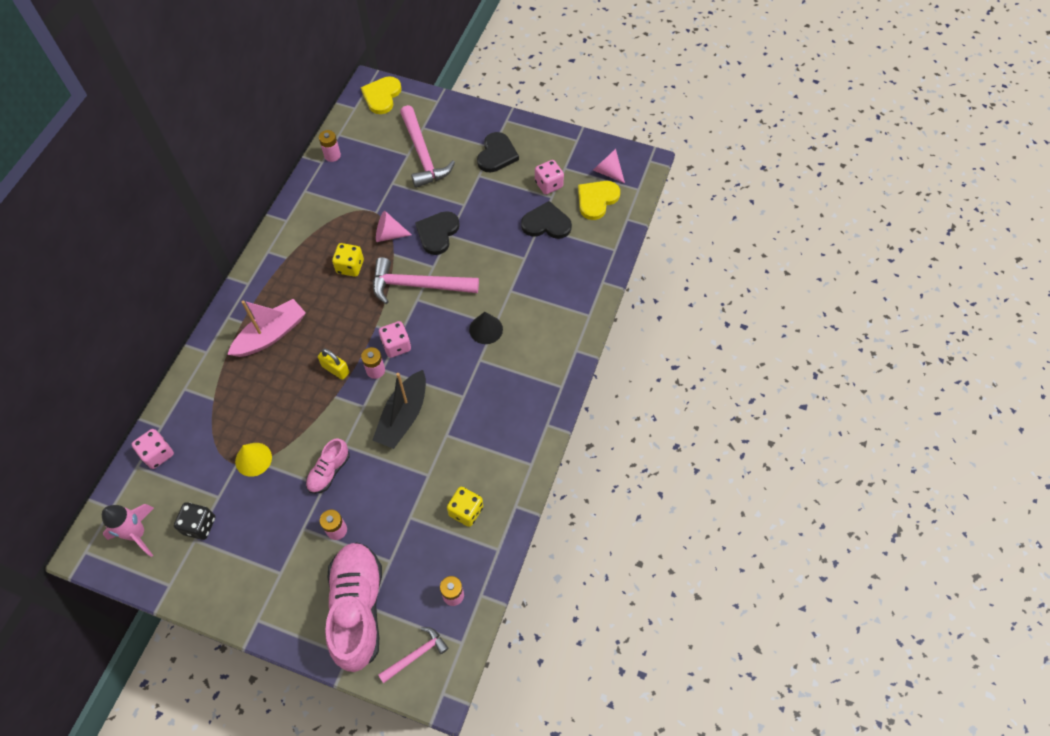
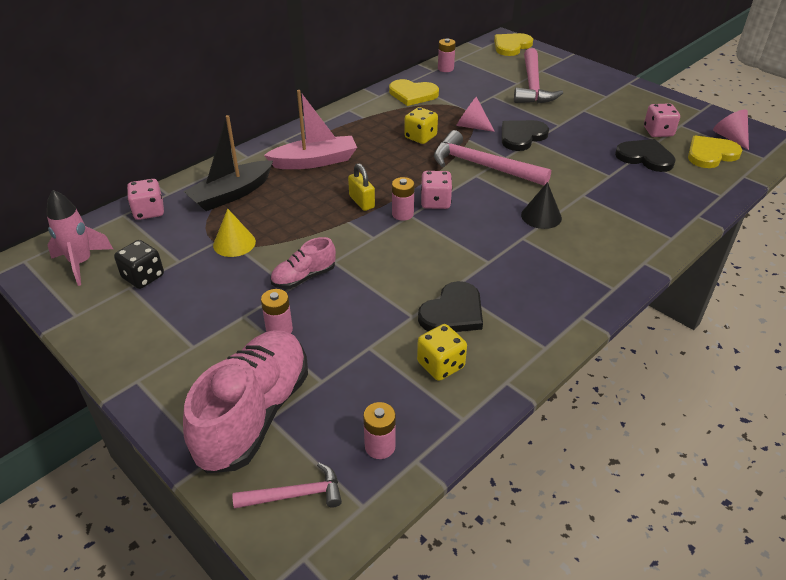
camera: 25 degrees right, 20 degrees down
(317, 207) = (413, 94): none -> yellow heart
(403, 416) = (412, 258): black boat -> black boat (231, 194)
(496, 154) = (609, 101): black heart -> black heart (453, 312)

